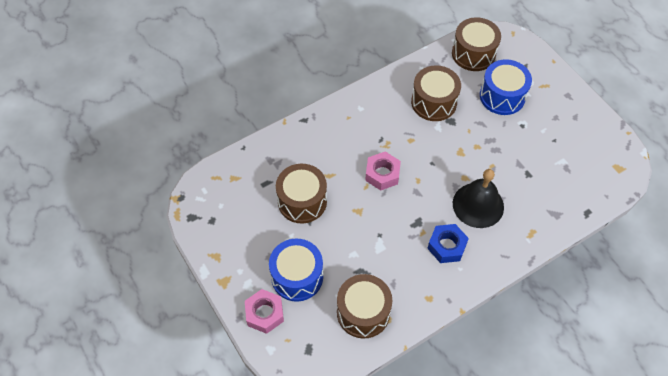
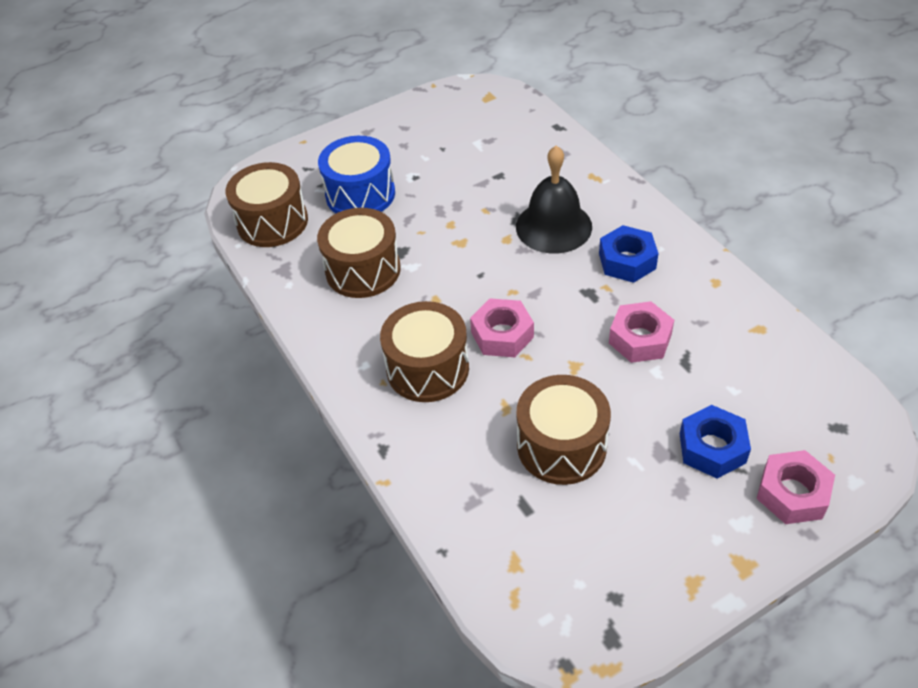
camera: 85 degrees left, 10 degrees down
(297, 277) = (712, 448): blue drum -> blue nut
(363, 312) = (757, 358): brown drum -> brown drum (427, 368)
(379, 247) = (640, 339): none -> pink nut

